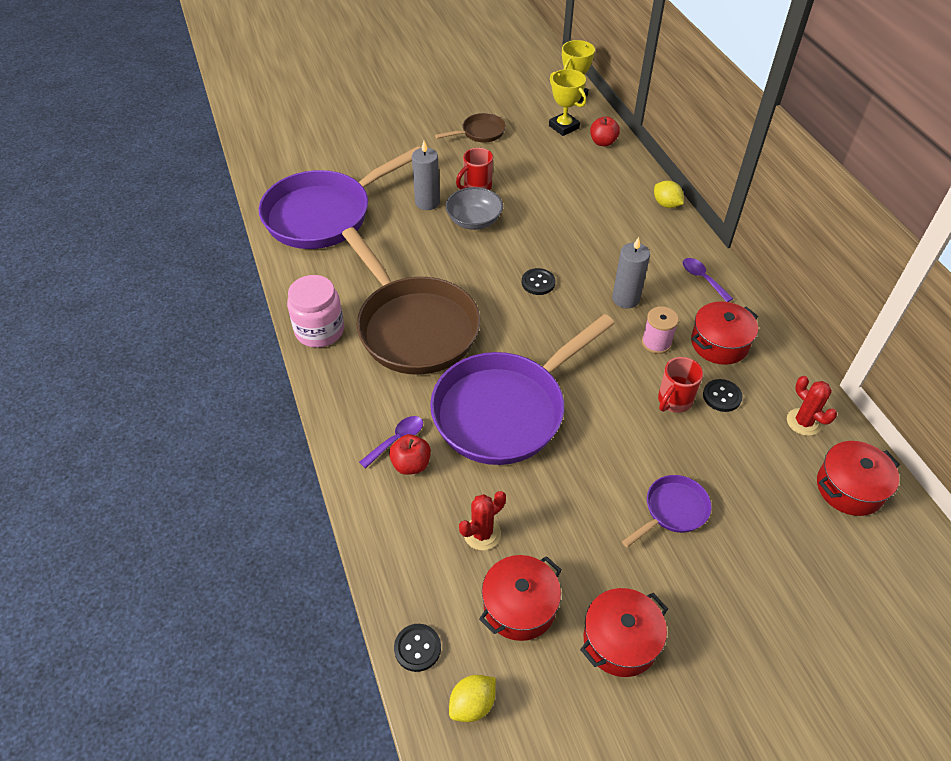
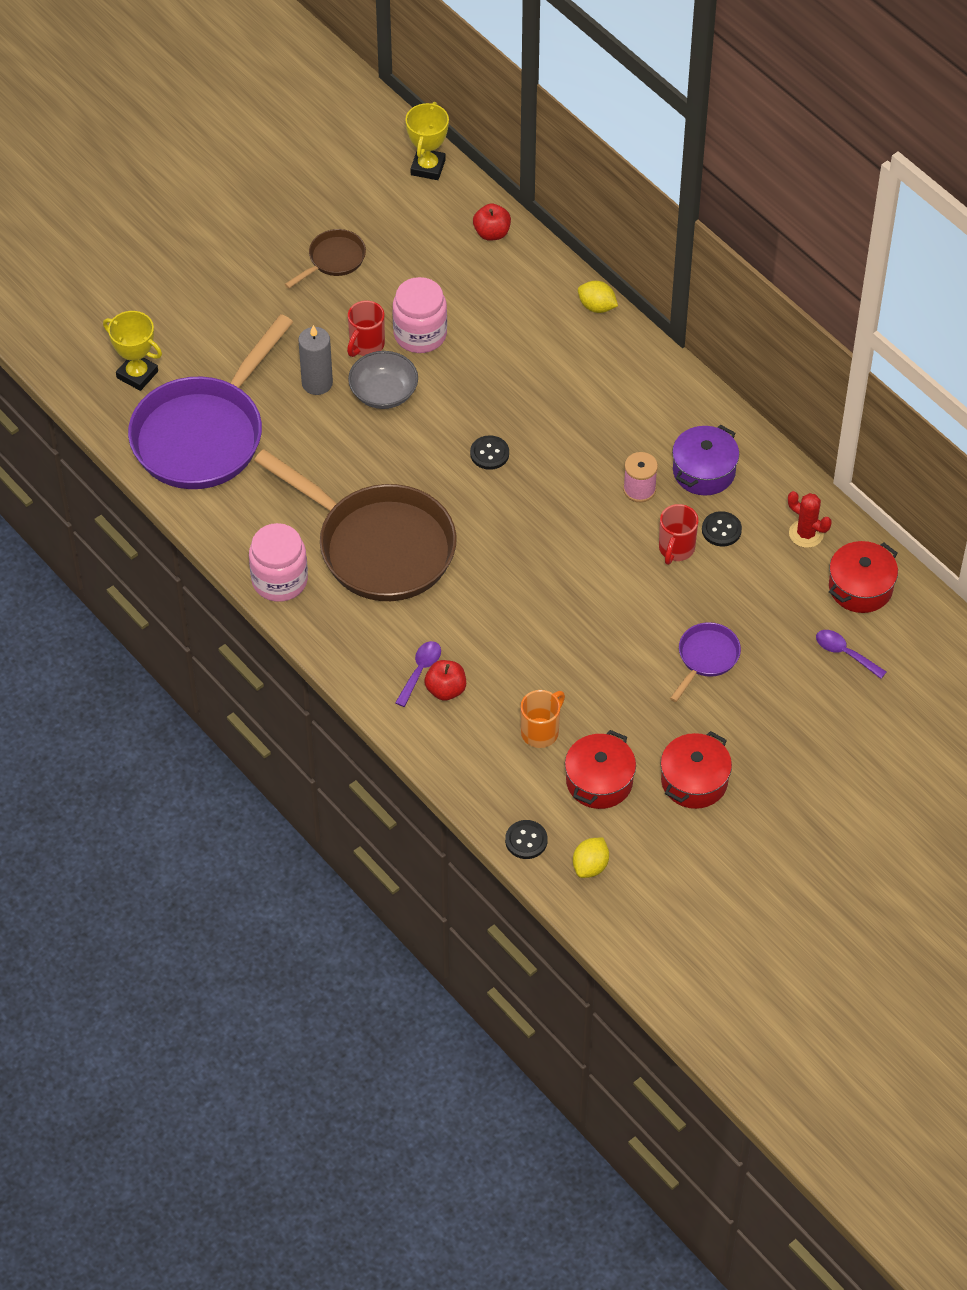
camera: 20 degrees left, 5 degrees up
(482, 534) = (541, 731): red cactus -> orange mug
(505, 410) = (513, 608): purple pan -> none
(520, 190) = (420, 334): none -> pink jar
(564, 127) = (435, 221): yellow trophy -> yellow trophy (137, 374)
(625, 299) = (591, 446): grey candle -> none
(702, 279) = (665, 397): purple spoon -> purple spoon (845, 653)
(719, 343) = (704, 471): red pot -> purple pot

